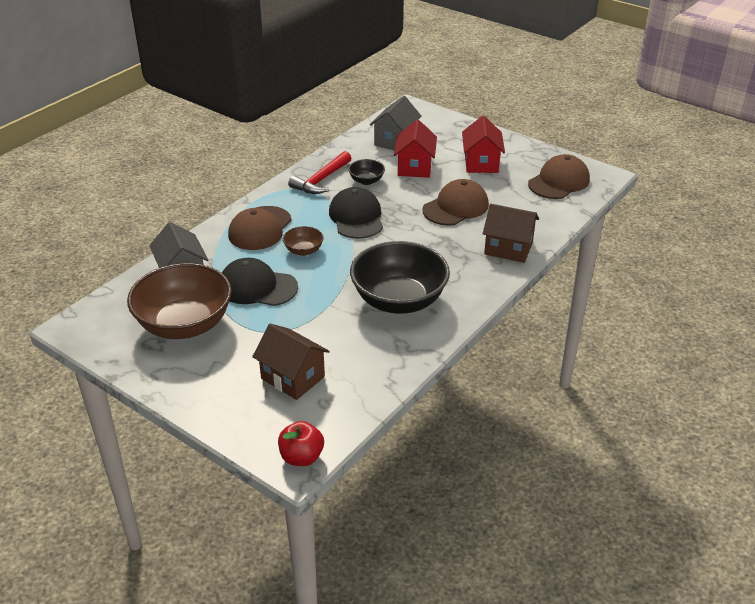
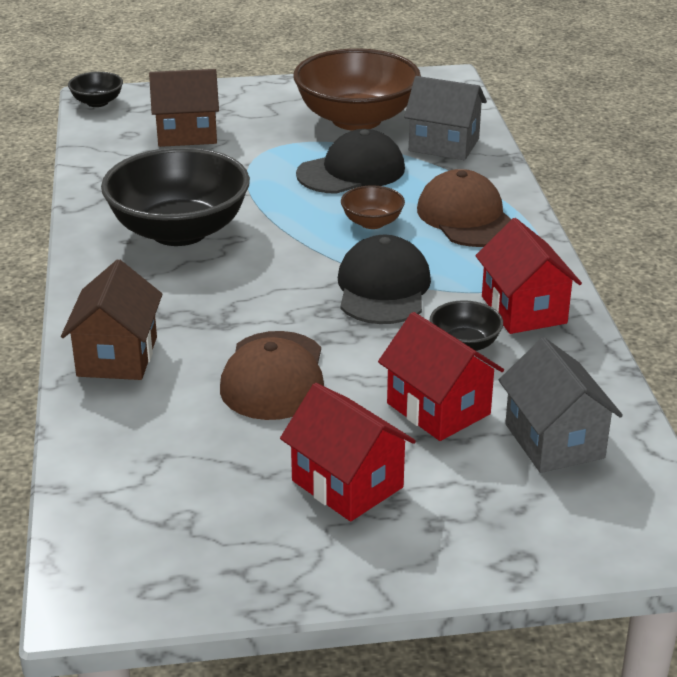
camera: 135 degrees right, 5 degrees down
(301, 457) = (97, 102): red apple -> black bowl
(321, 180) = (523, 310): red hammer -> red house
(356, 217) = (383, 288): black cap -> black cap turned 120 degrees counterclockwise
(508, 248) = (117, 356): brown house -> brown house turned 60 degrees counterclockwise
(559, 182) = (162, 527): brown cap -> none

